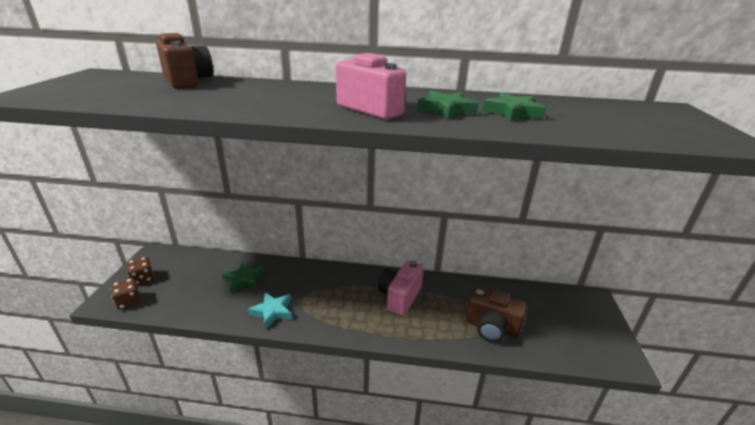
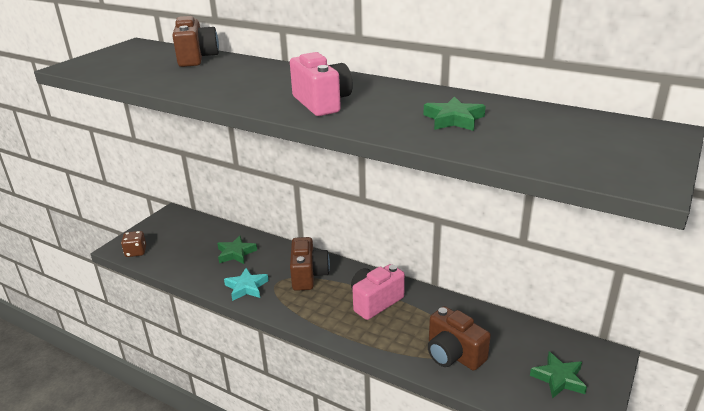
camera: 25 degrees right, 0 degrees up
(143, 279) = (154, 235): brown dice -> none
(327, 286) = (308, 275): none -> brown camera
(445, 110) = (388, 110): green star -> green star (558, 378)

